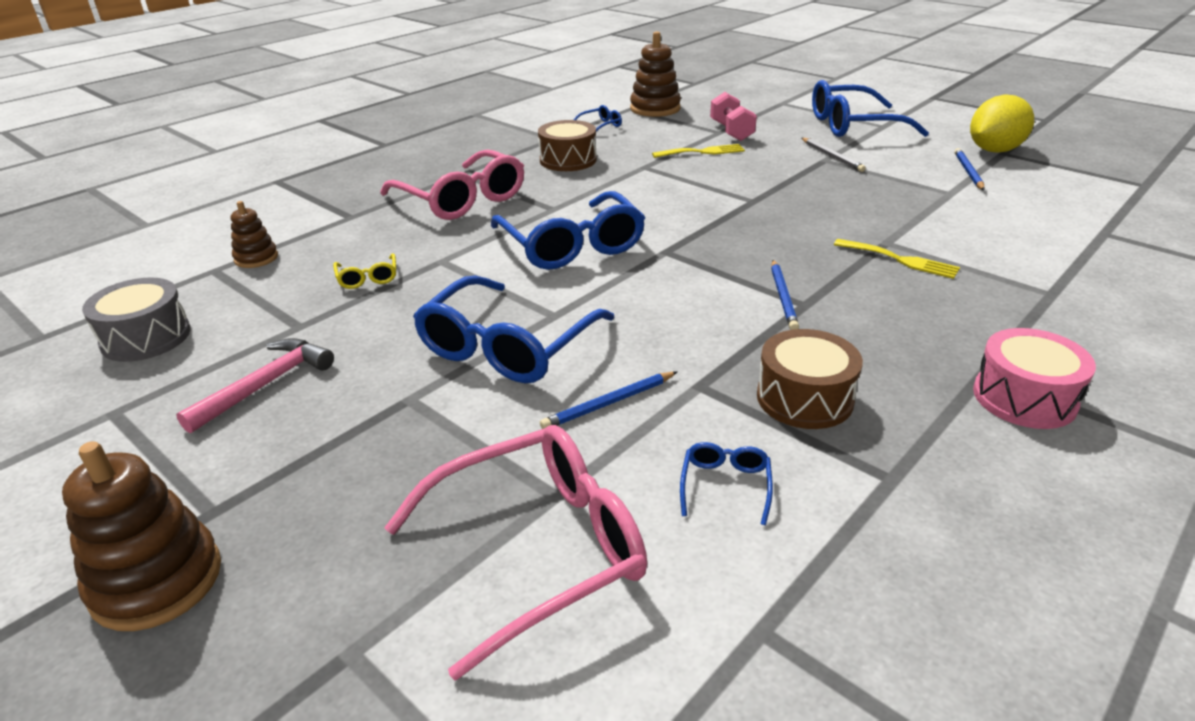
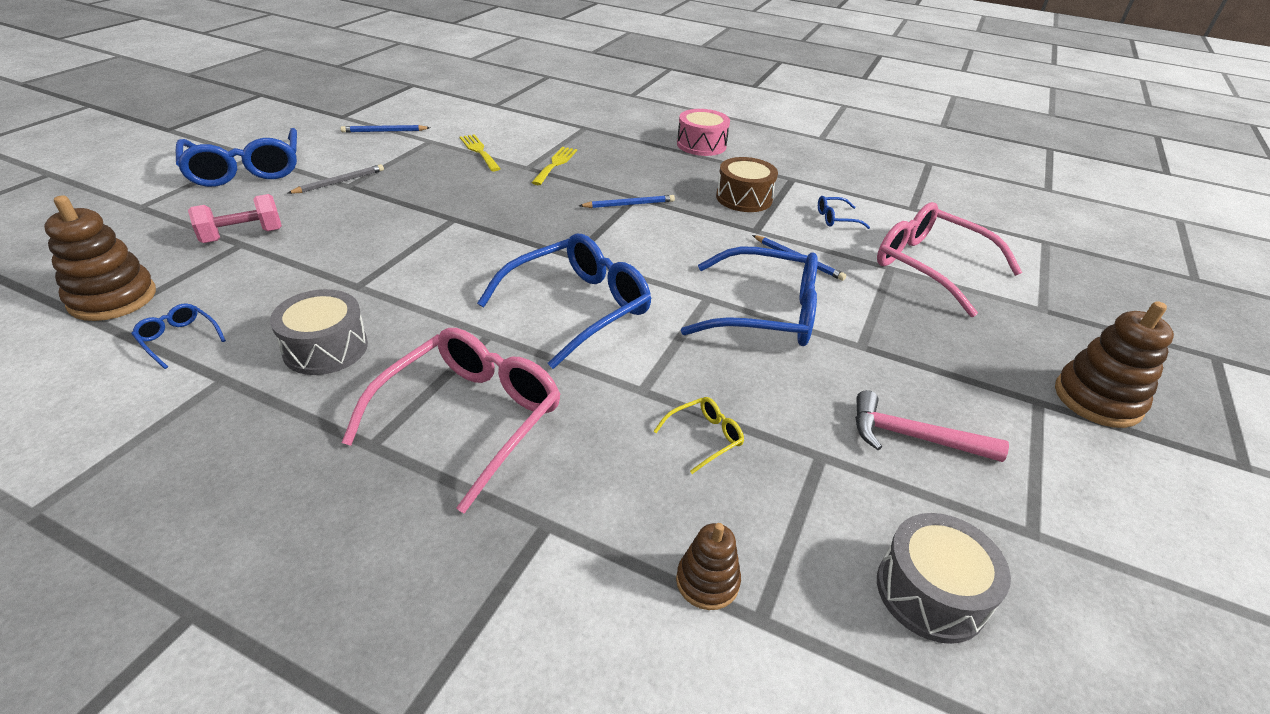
camera: 110 degrees left, 5 degrees up
(568, 160) = (325, 348): brown drum -> grey drum
(703, 152) = (312, 251): yellow fork -> yellow fork (479, 151)
(994, 150) = (335, 118): yellow lemon -> none

